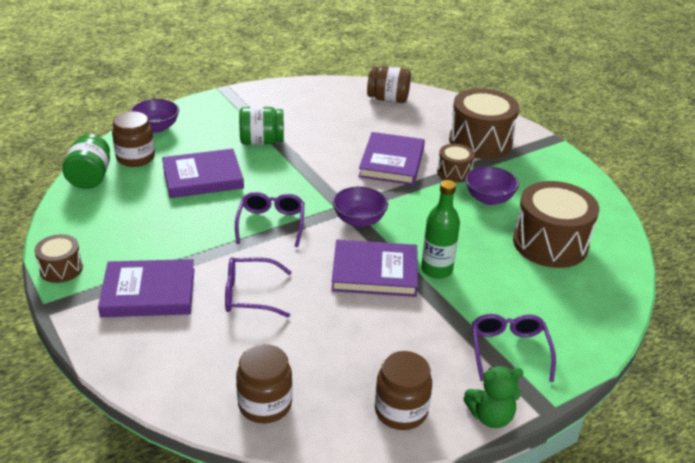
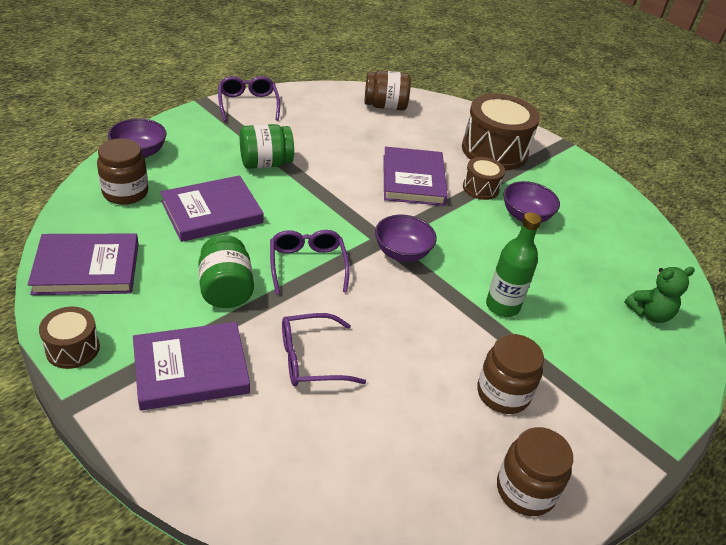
camera: 15 degrees left, 5 degrees up
(90, 177) = (76, 222): green jar -> green jar (226, 290)
(265, 404) = (373, 504): brown jar -> brown jar (503, 394)
(374, 272) = (439, 315): purple book -> purple book (87, 268)
(490, 416) = (619, 483): green teddy bear -> green teddy bear (650, 314)
(509, 350) = (609, 397): purple glasses -> purple glasses (248, 104)
(550, 243) = (603, 264): brown drum -> none

